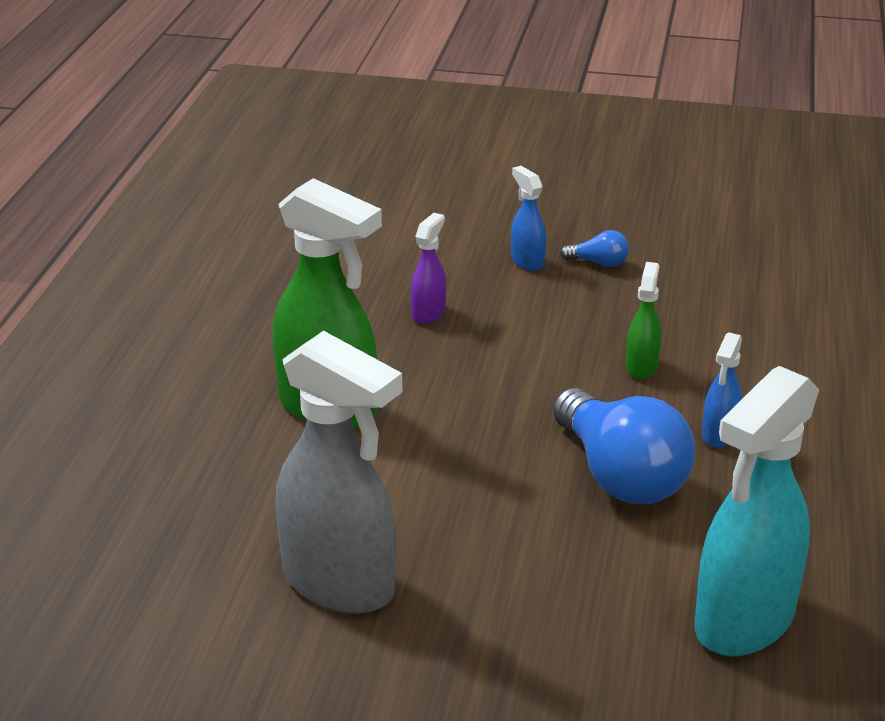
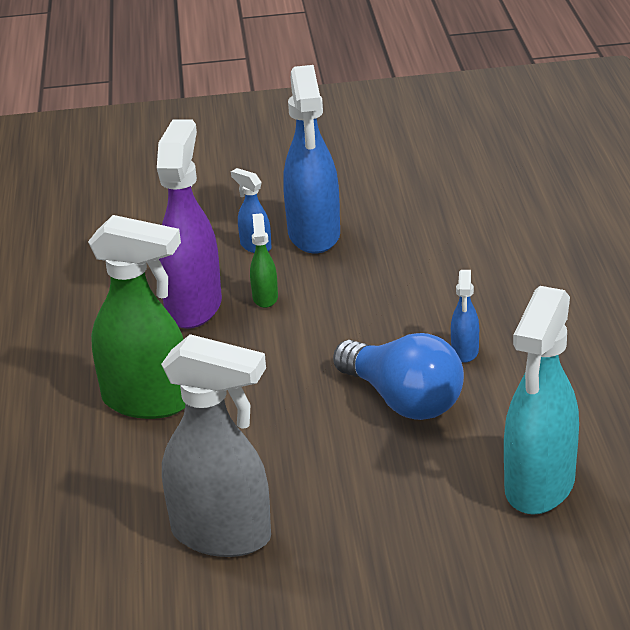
camera: 15 degrees left, 0 degrees up
(428, 313) = (194, 306): purple spray bottle -> purple spray bottle, size x2.16
(599, 263) = (314, 235): blue light bulb -> blue spray bottle
(641, 367) = (383, 312): green spray bottle -> green spray bottle (265, 298)

